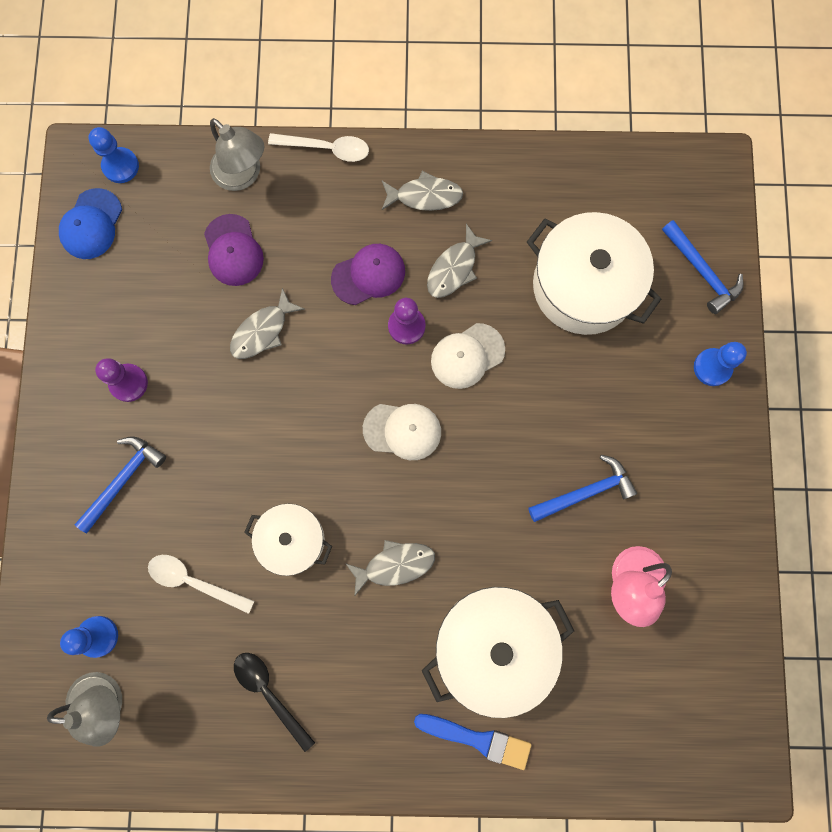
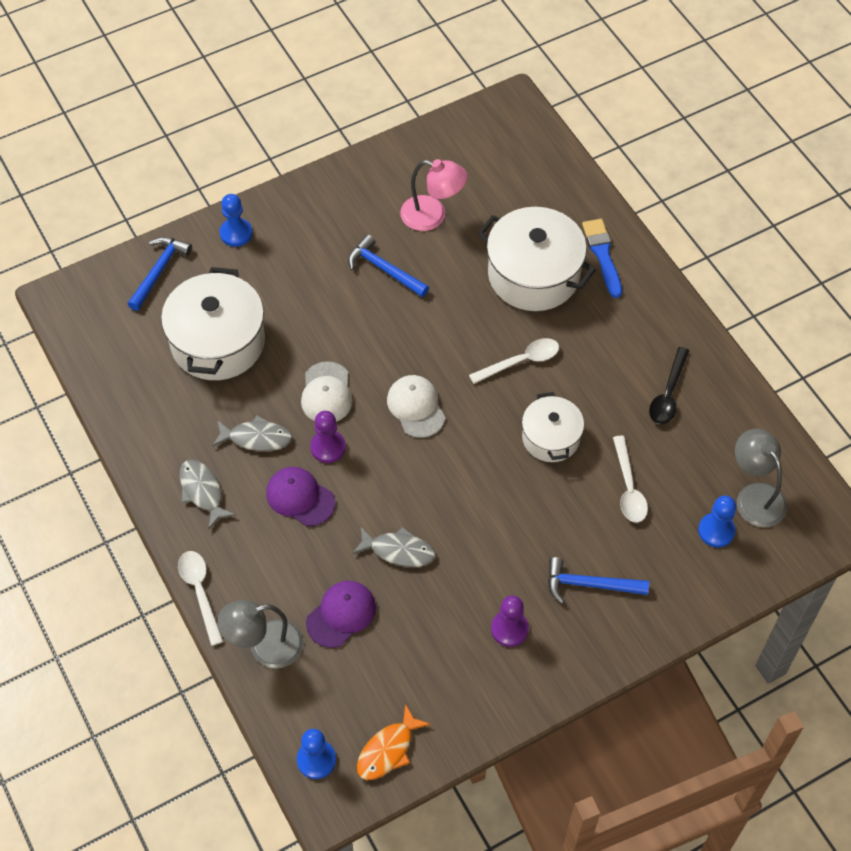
camera: 120 degrees left, 20 degrees down
(91, 224) = (388, 750): blue cap -> orange fish
(243, 175) = (265, 647): grey lamp -> grey lamp turned 120 degrees counterclockwise
(395, 565) = (521, 361): grey fish -> white spoon
(467, 356) = (326, 393): white cap -> white cap turned 60 degrees clockwise

